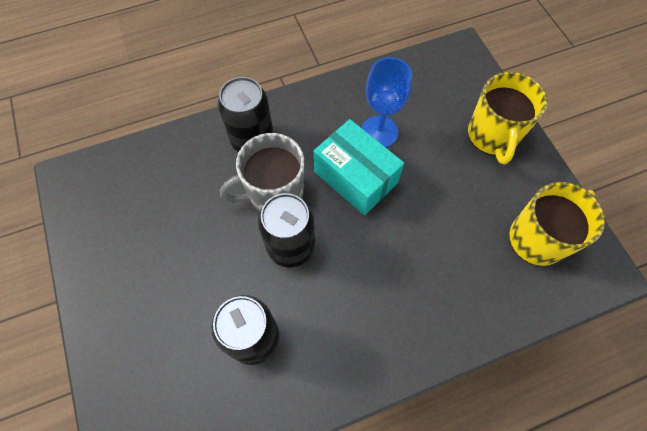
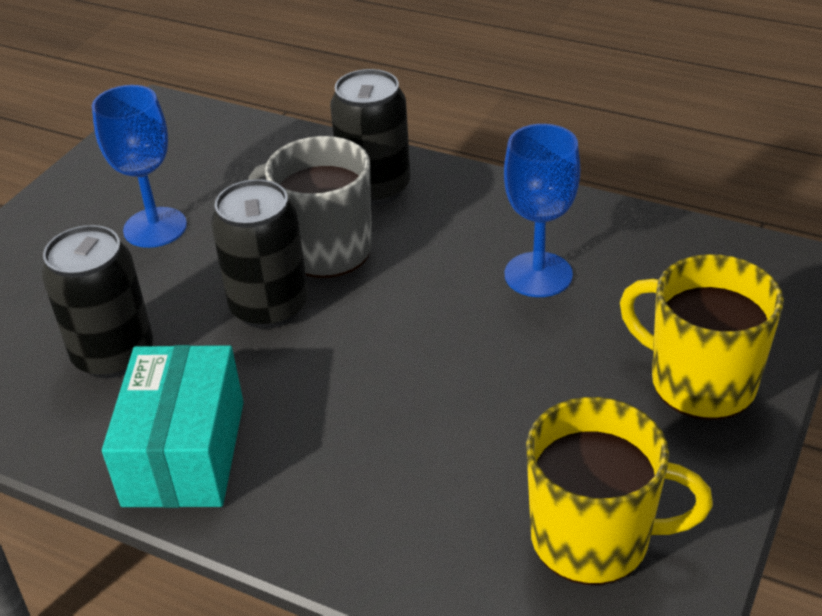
camera: 50 degrees right, 25 degrees down
(172, 251) = (155, 227): none -> blue goblet
(355, 177) = (439, 297): turquoise box -> turquoise box (184, 453)
(492, 136) = (700, 382): yellow mug -> yellow mug turned 75 degrees clockwise

